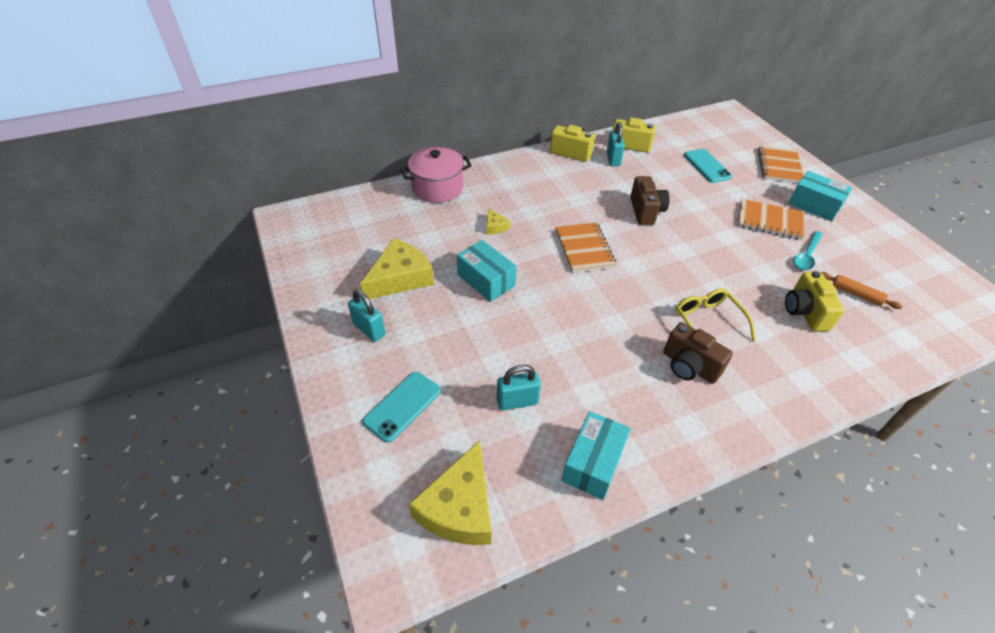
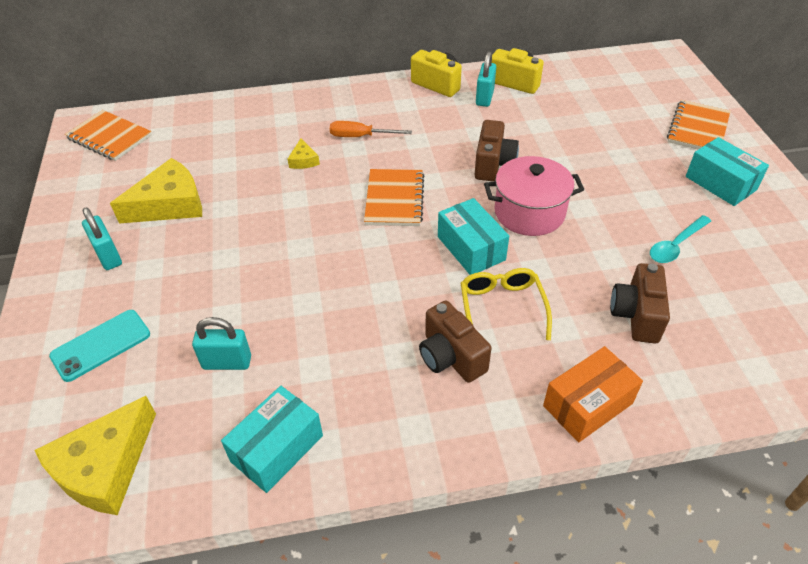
camera: 15 degrees right, 0 degrees up
(437, 188) = (261, 109): pink pot -> pink pot (529, 212)
(486, 280) = (262, 220): turquoise box -> turquoise box (471, 248)
(531, 201) = (360, 136): none -> orange screwdriver
(707, 166) = (600, 118): turquoise phone -> none
(769, 221) = (648, 196): orange notebook -> orange notebook (109, 137)
(804, 384) = (587, 404): none -> orange box
(805, 312) = (636, 315): yellow camera -> brown camera
(856, 294) = (719, 303): orange rolling pin -> none

